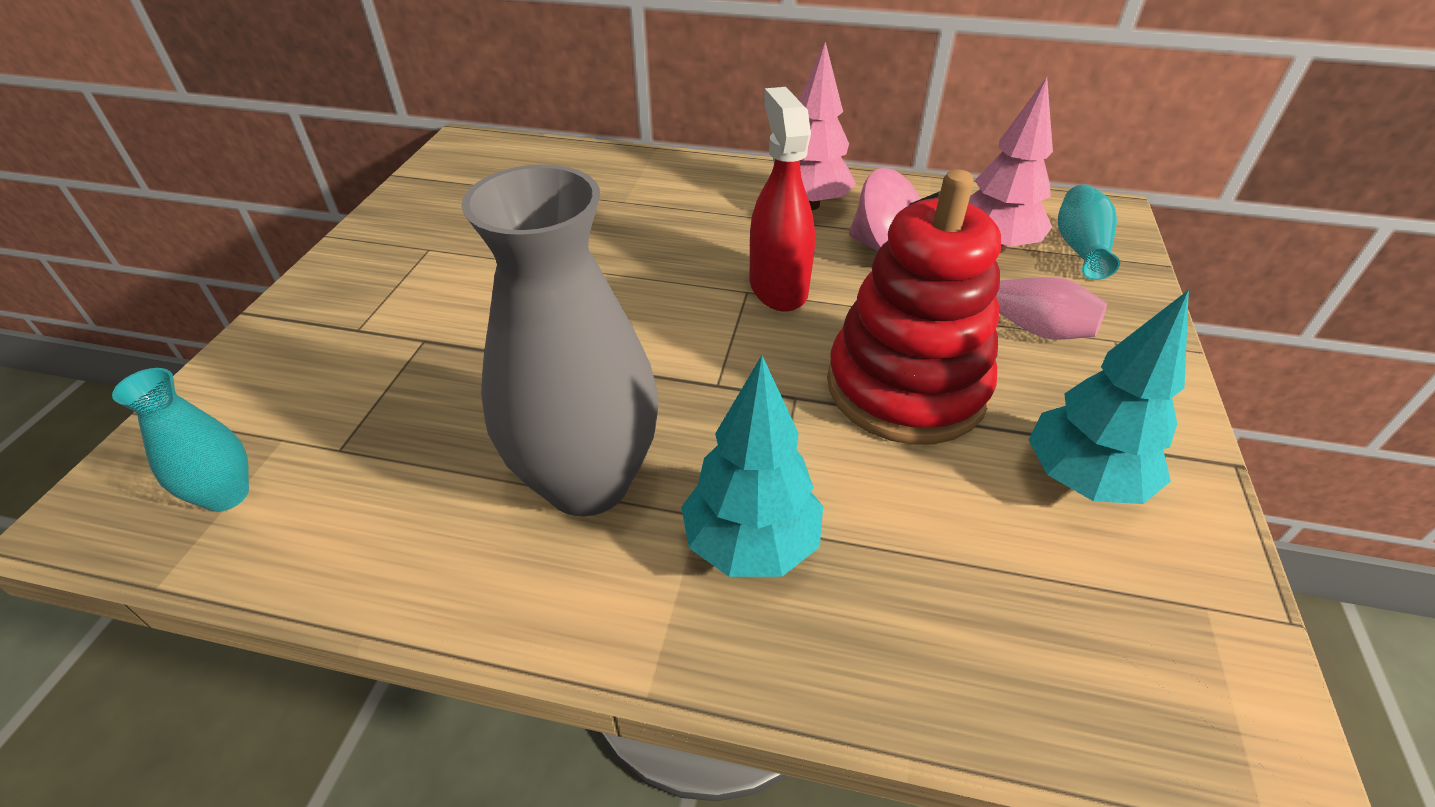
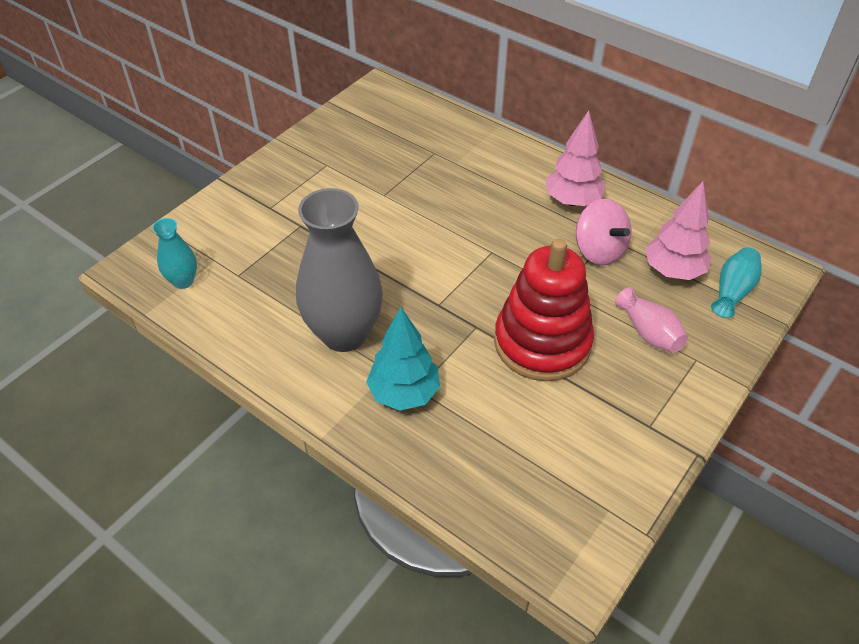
camera: 25 degrees right, 5 degrees up
(778, 287) = (511, 255): red spray bottle -> none
(1082, 479) = (599, 428): turquoise tree -> none

